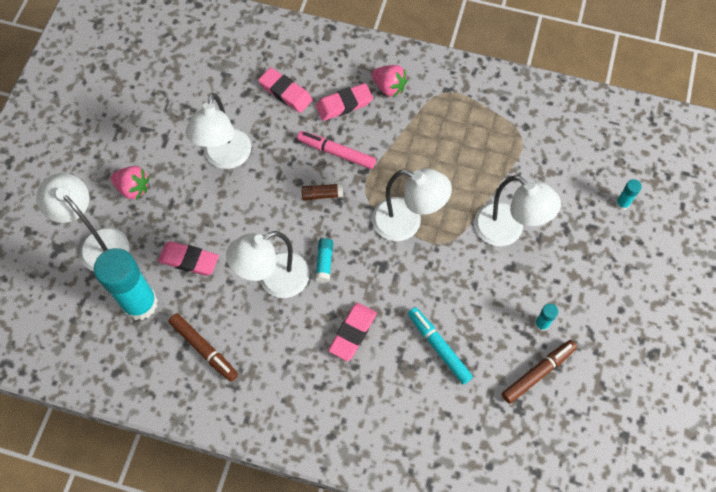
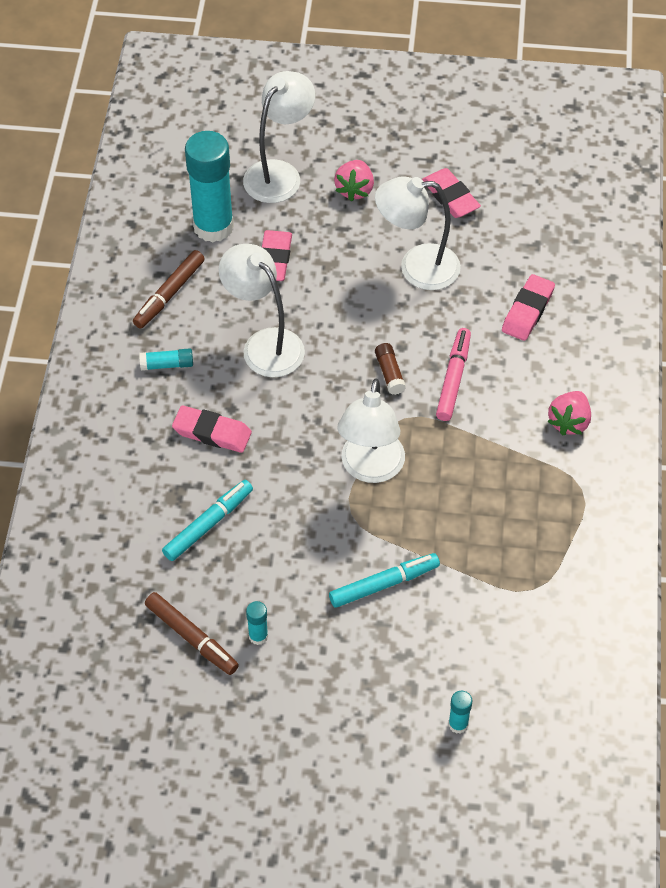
camera: 80 degrees right, 10 degrees down
(324, 262) = (298, 390): turquoise glue stick -> turquoise glue stick (167, 364)
(344, 104) = (528, 376): pink eraser -> pink eraser (450, 197)
(507, 231) = (384, 584): white lamp -> turquoise marker

